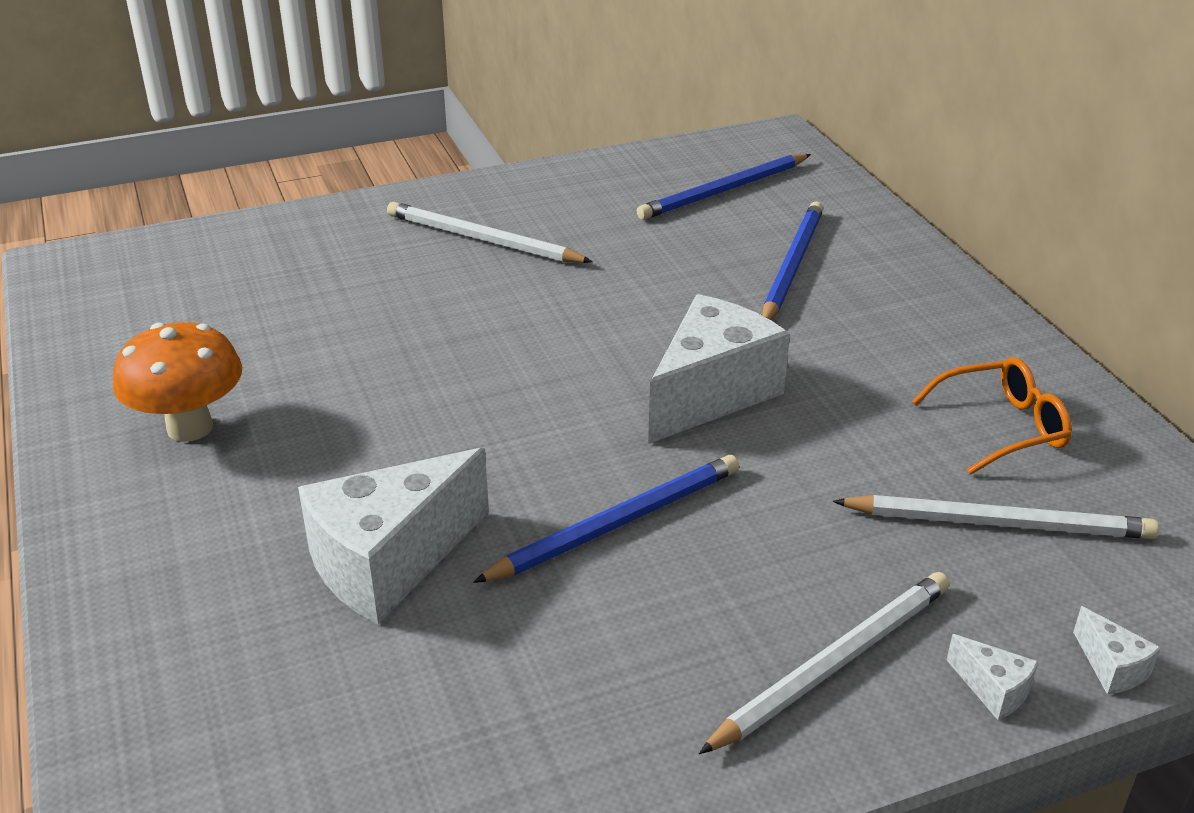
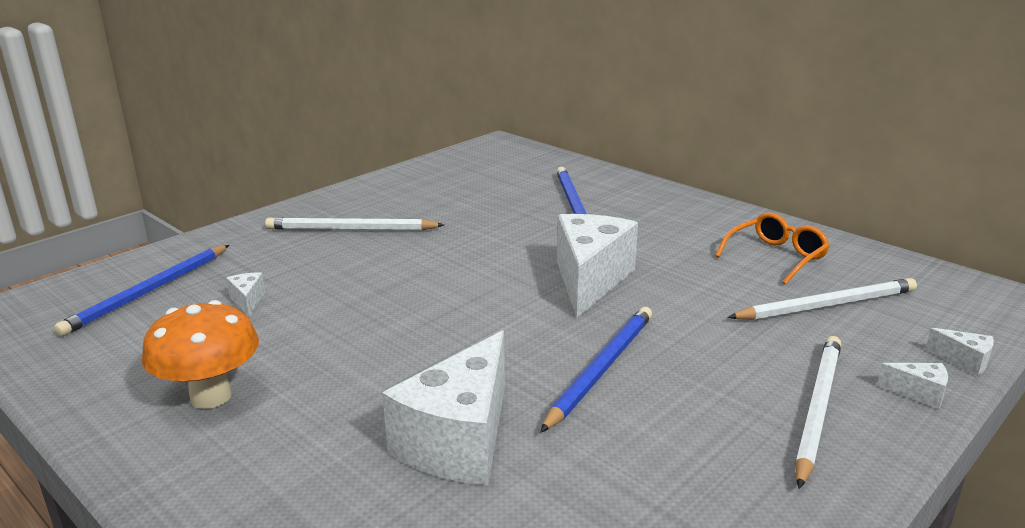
camera: 25 degrees left, 10 degrees down
(303, 314) = (248, 301): none -> white cheese
(723, 191) = (492, 174): blue pencil -> blue pencil (148, 292)

